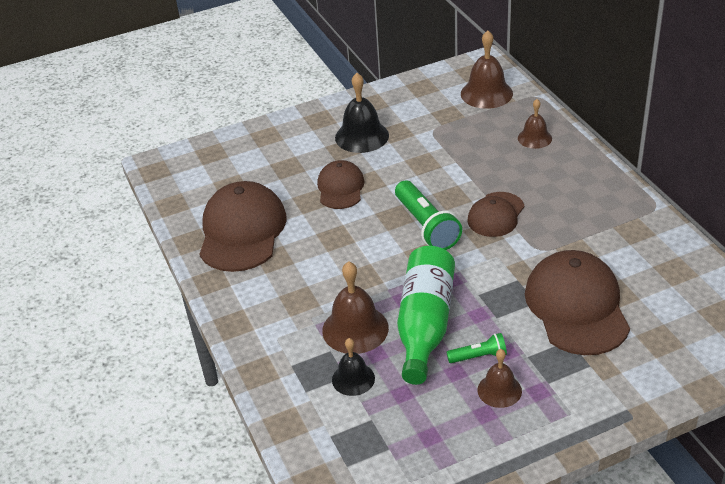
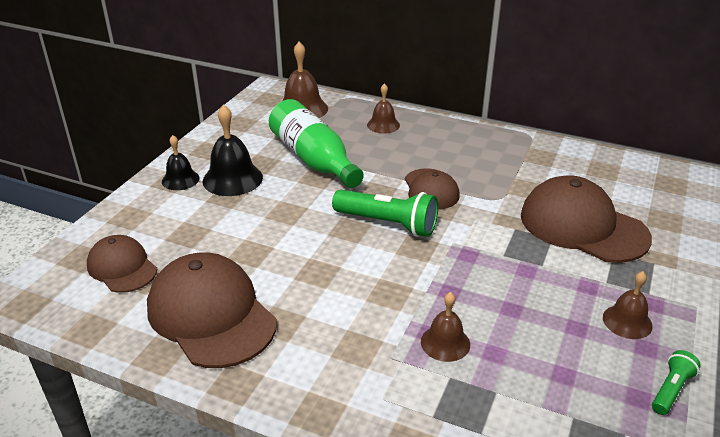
camera: 45 degrees left, 5 degrees down
(340, 188) = (267, 228): brown cap -> brown cap (122, 267)
(353, 379) = (506, 390): black bell -> black bell (180, 179)
(355, 329) = (445, 343): brown bell -> brown bell, size x0.62
(425, 325) = (497, 303): green bottle -> green bottle (313, 159)
(479, 356) = (574, 304): green flashlight -> green flashlight (671, 390)

